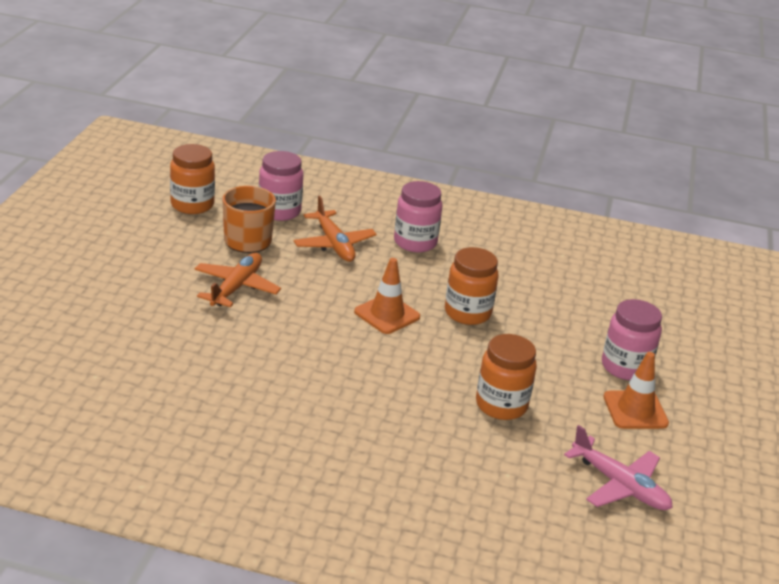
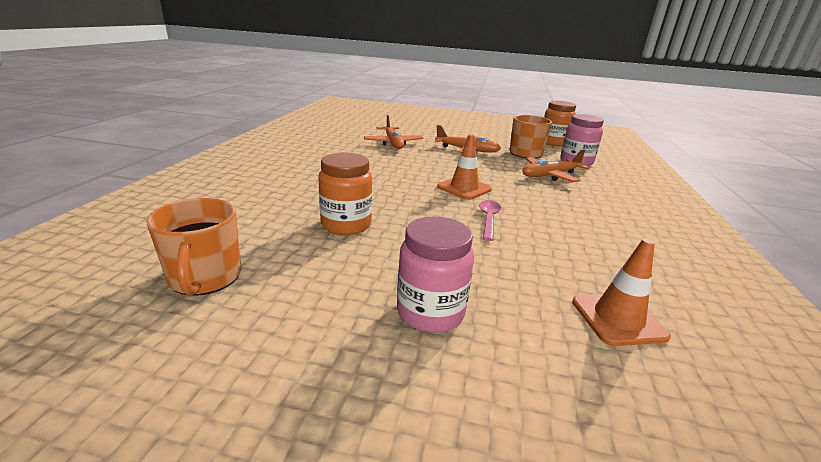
camera: 90 degrees right, 5 degrees down
(203, 354) = (393, 143): none -> orange plane
(415, 242) = (590, 204): pink jar -> none
(467, 313) = (489, 219): orange jar -> pink spoon
(619, 485) = (205, 278): pink plane -> orange mug
(635, 410) = (337, 308): orange traffic cone -> orange traffic cone (618, 319)

